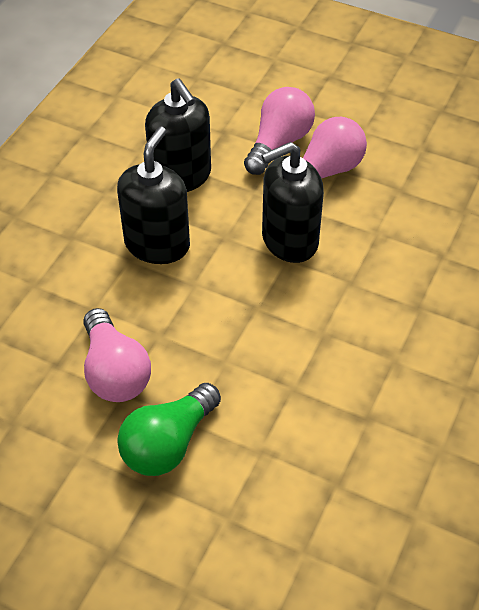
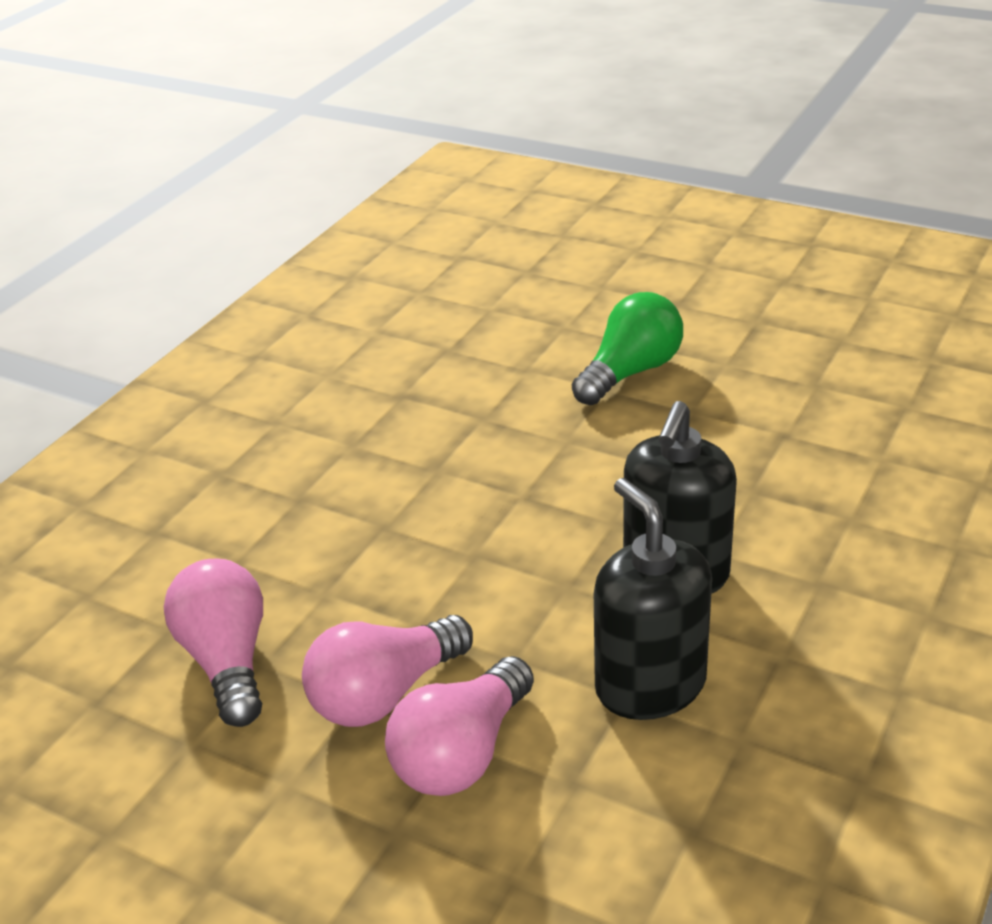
camera: 175 degrees left, 15 degrees down
(115, 372) = (706, 428): pink light bulb -> pink light bulb (227, 661)
(289, 240) = (465, 580): black soap dispenser -> none

